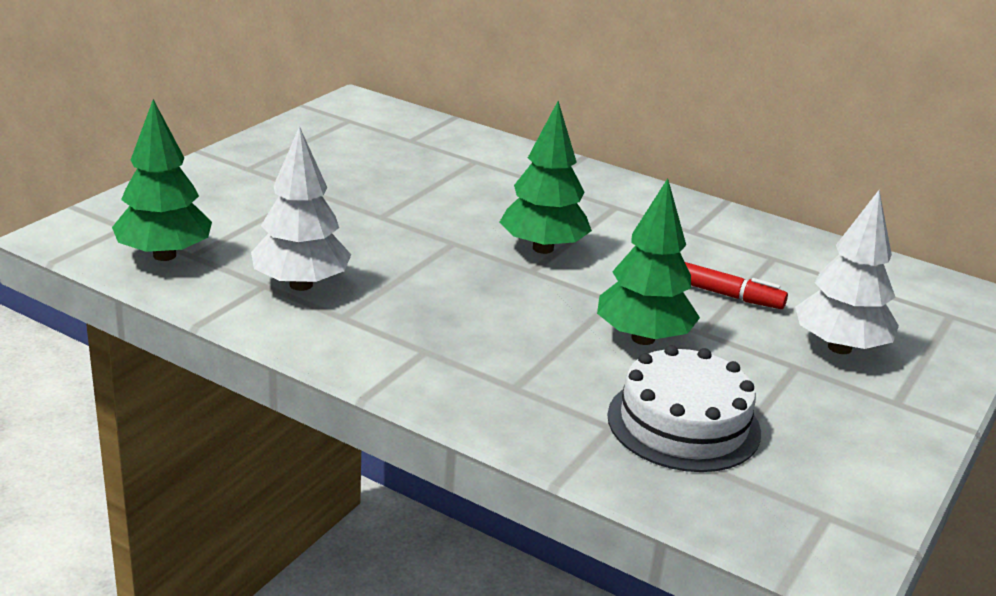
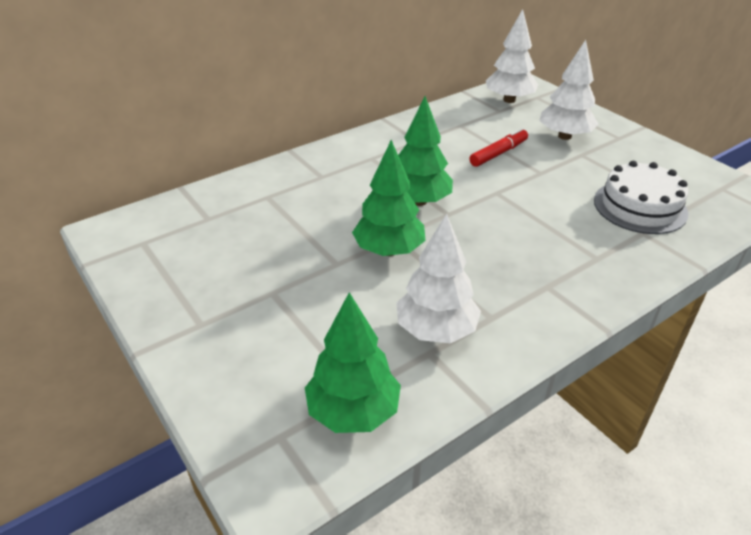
camera: 65 degrees left, 10 degrees up
(643, 338) = (545, 194): green tree -> green tree (389, 250)
(906, 291) = (509, 100): none -> white tree

